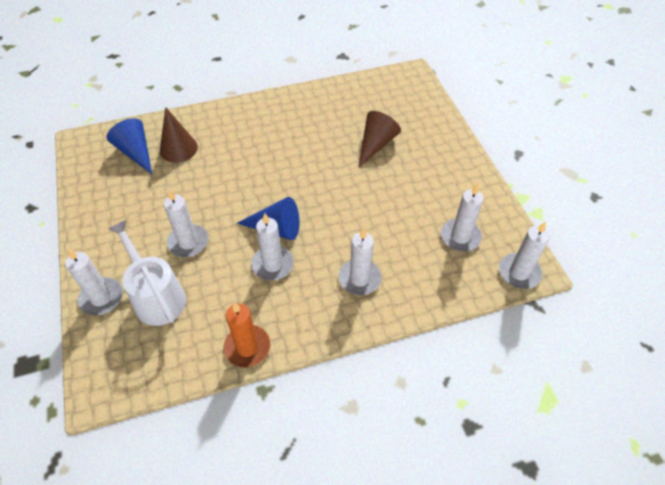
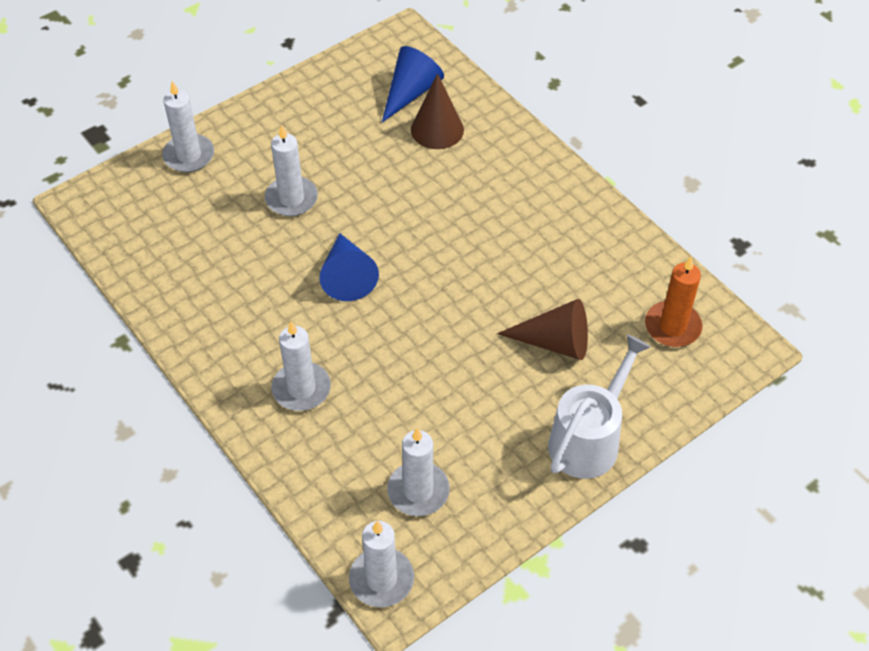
camera: 70 degrees right, 0 degrees up
(157, 297) = (206, 201): white watering can -> white watering can (588, 440)
(247, 347) = (167, 307): orange candle -> orange candle (672, 326)
(272, 264) = (290, 291): white candle -> none

